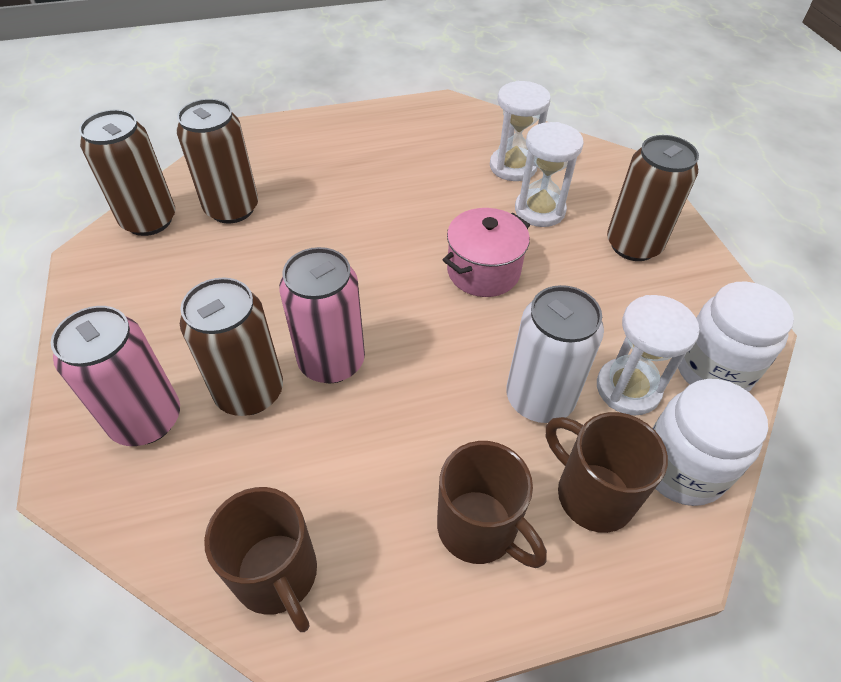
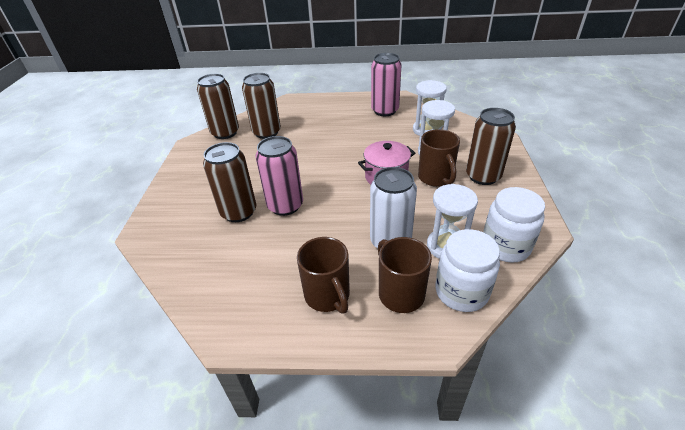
camera: 20 degrees right, 10 degrees down
(146, 420) = (185, 215): pink can -> pink can (385, 111)
(277, 575) = (215, 293): brown mug -> brown mug (436, 178)

